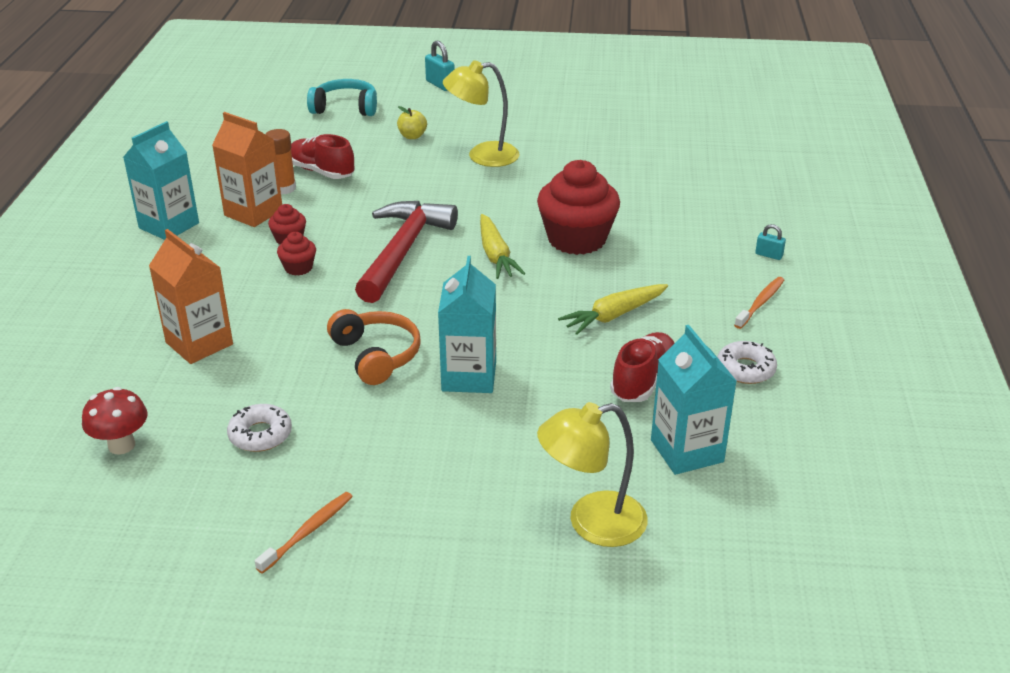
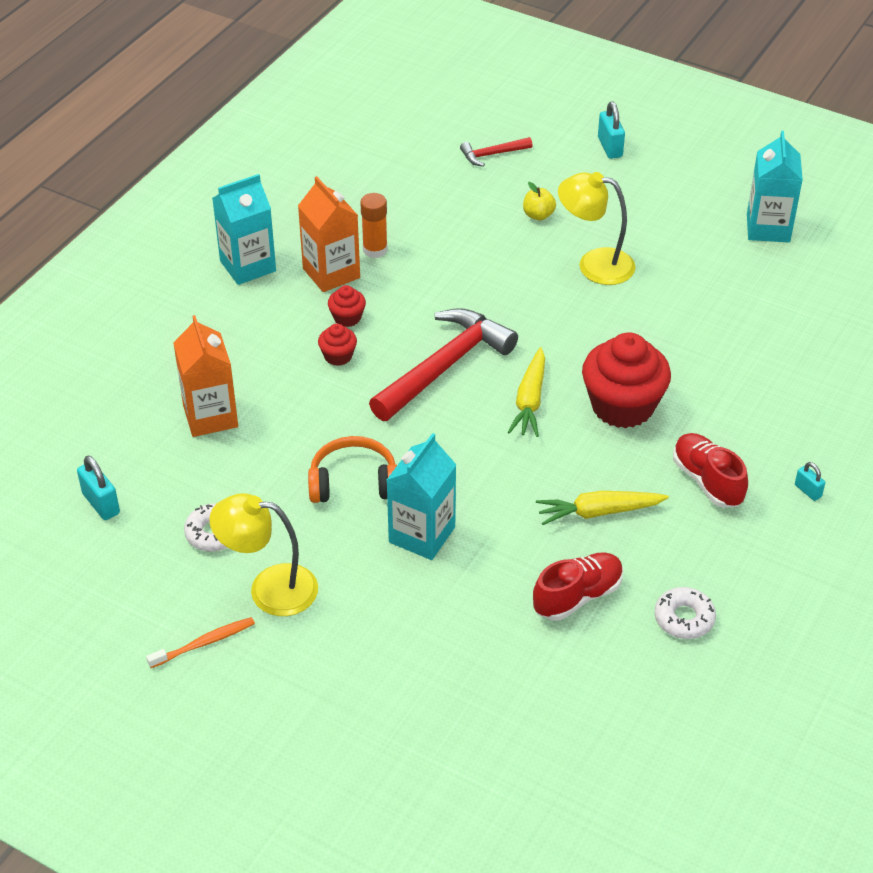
camera: 25 degrees right, 10 degrees up
(121, 445) = (101, 503): red mushroom -> turquoise padlock
(321, 172) = (422, 238): red shoe -> red shoe (707, 481)
(345, 108) = (492, 154): turquoise headphones -> red hammer
(376, 355) = (353, 482): orange headphones -> orange headphones turned 90 degrees counterclockwise
(591, 523) = (436, 724): yellow lamp -> yellow lamp (269, 588)
(687, 451) = (566, 685): turquoise carton -> turquoise carton (768, 228)
(760, 303) = (755, 547): orange toothbrush -> none

